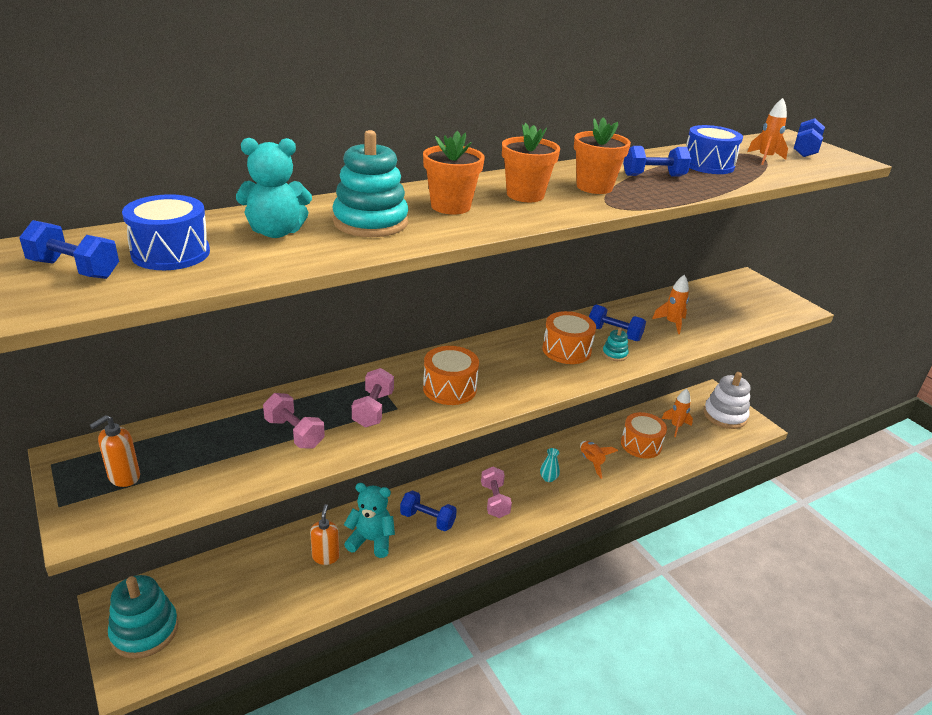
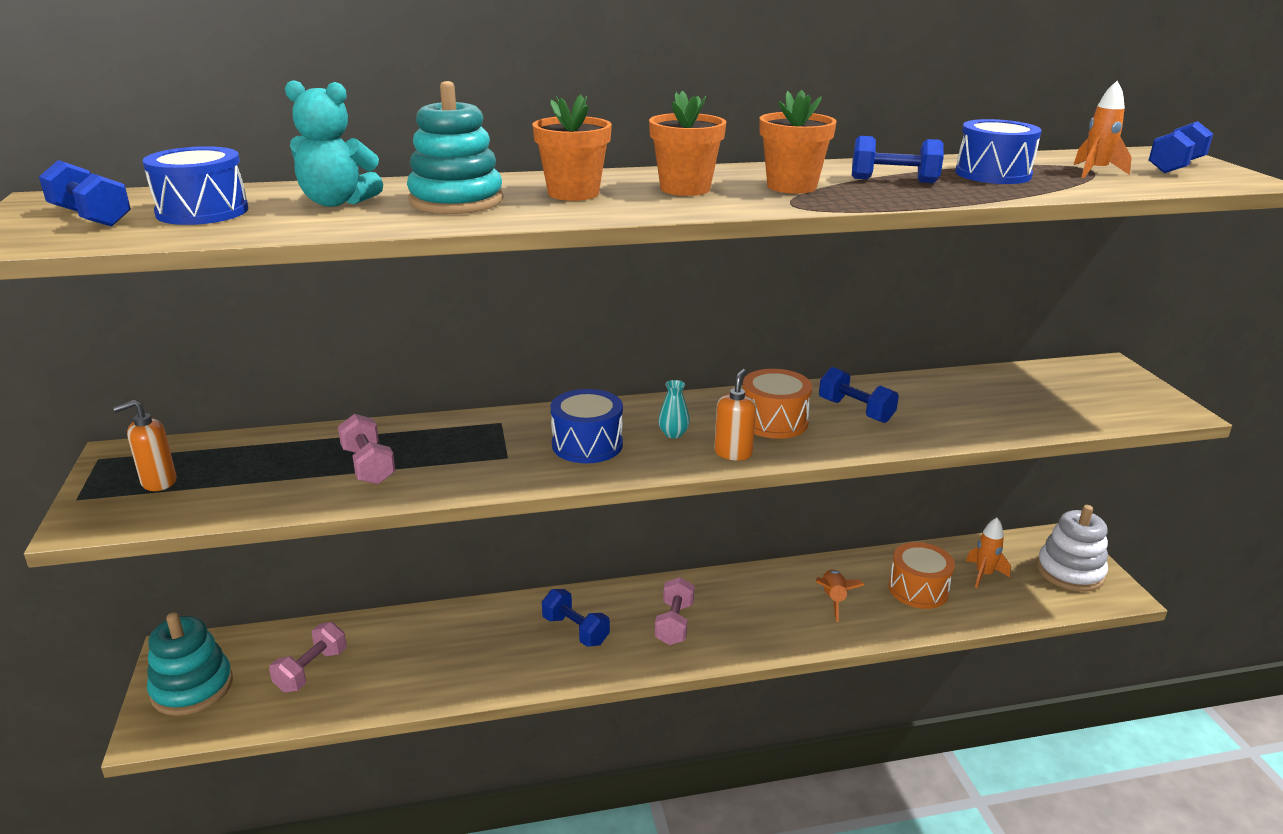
camera: 20 degrees right, 5 degrees down
(325, 557) = (430, 649): orange soap dispenser -> orange soap dispenser (733, 453)
(371, 541) = (493, 641): turquoise teddy bear -> none
(373, 409) = (477, 454): pink dumbbell -> pink dumbbell (311, 670)
(449, 388) = (587, 445): orange drum -> blue drum
(548, 478) = (762, 609): turquoise vase -> turquoise vase (673, 434)
(614, 354) = (840, 434): turquoise stacking toy -> none
(671, 323) = (951, 408): orange rocket -> none

